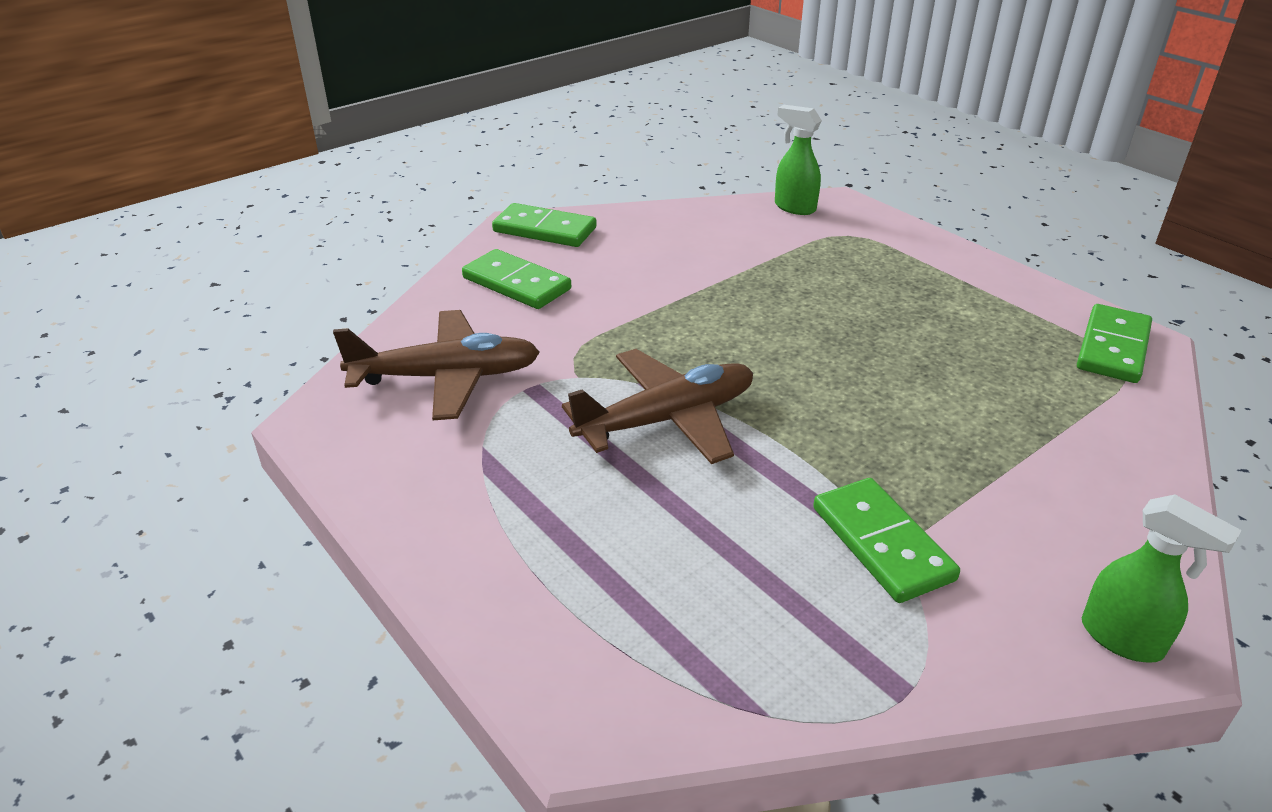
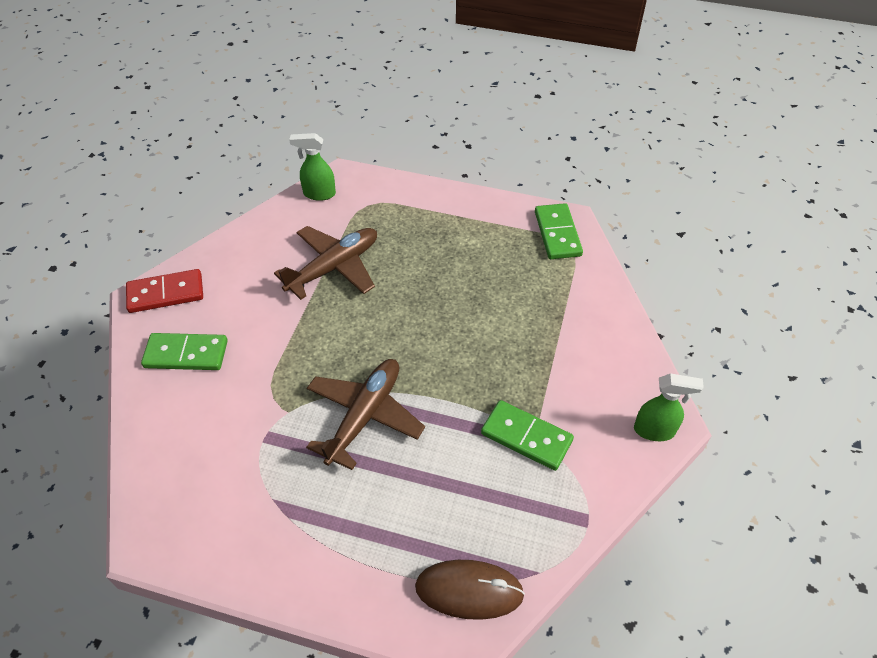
camera: 35 degrees left, 15 degrees up
(447, 377) = (205, 459): brown plane -> brown plane (334, 267)
(545, 230) = (166, 293): green domino -> red domino
(641, 675) = (469, 591): none -> brown mouse

